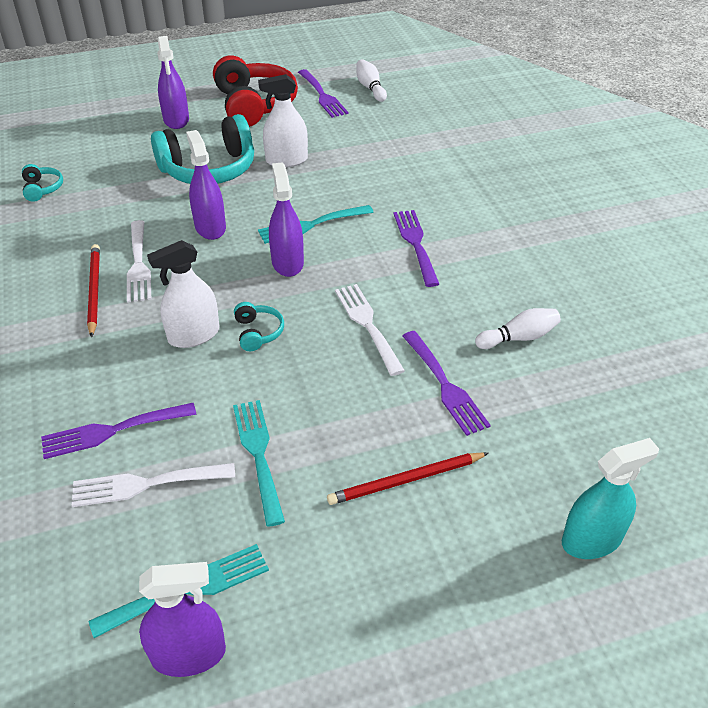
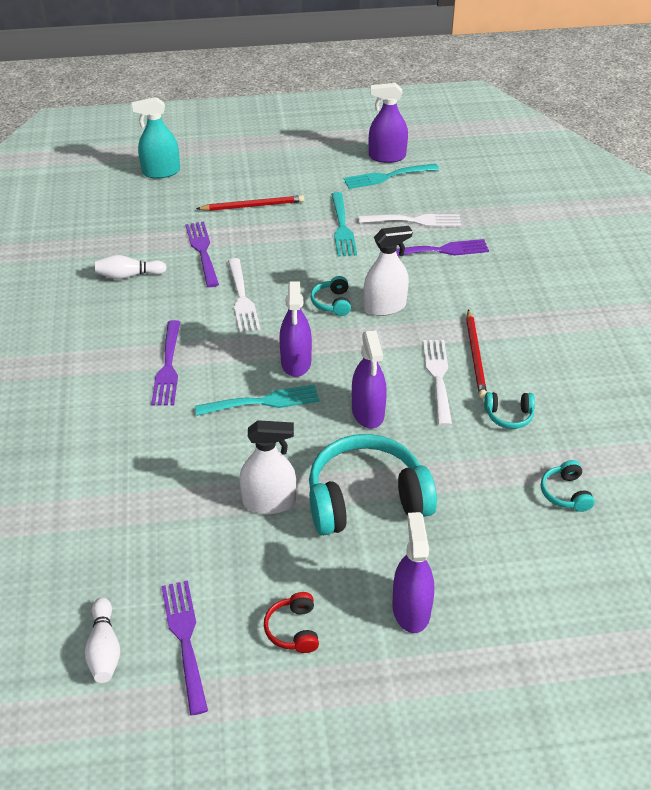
camera: 170 degrees left, 0 degrees up
(74, 239) = (509, 415): none -> turquoise headphones
(254, 105) = (294, 629): red headphones -> red headphones, size x0.44

